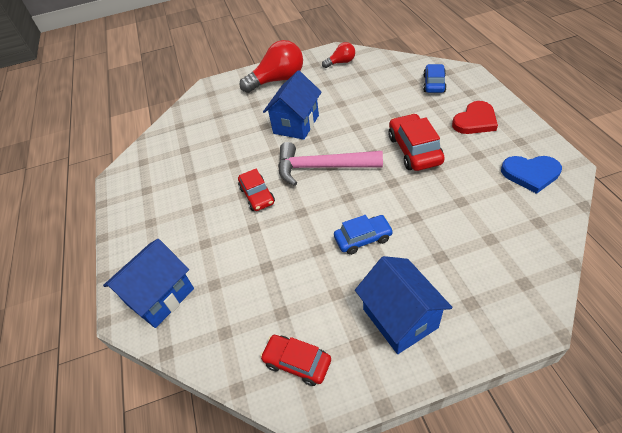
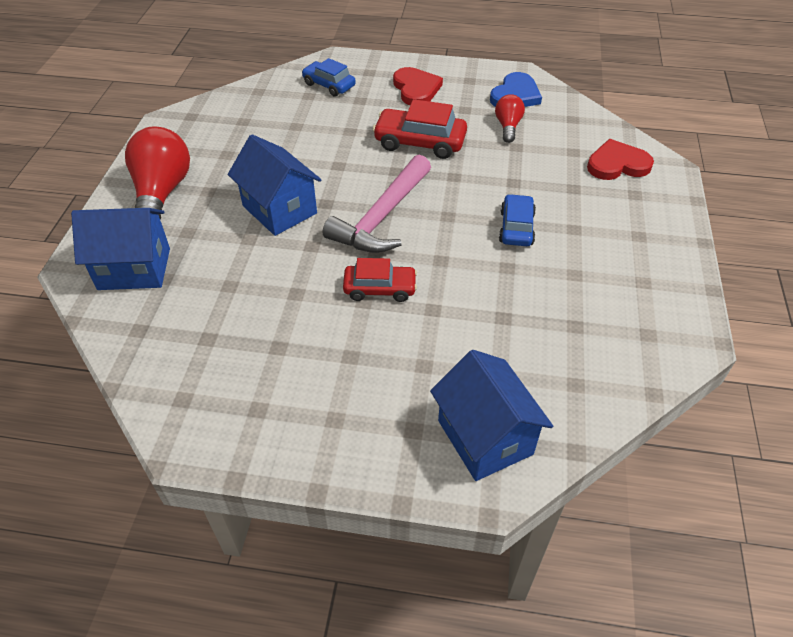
camera: 70 degrees left, 0 degrees up
(297, 362) = (643, 333): red car -> none
(341, 62) = (199, 128): red light bulb -> red light bulb (508, 126)
(400, 318) = (628, 243): blue house -> blue house (134, 269)
(502, 276) = (617, 164): none -> red heart

